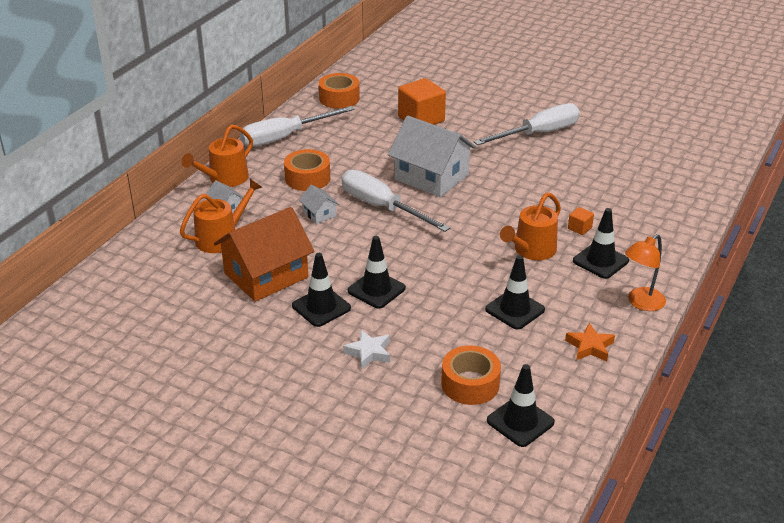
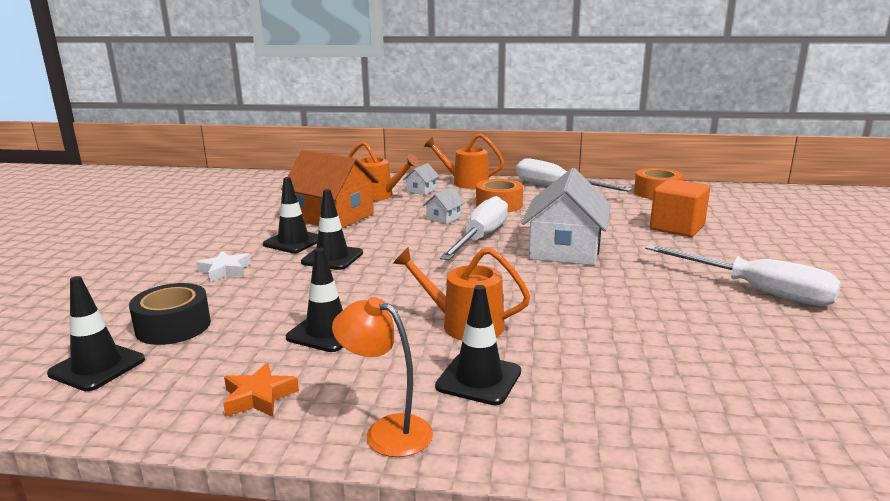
camera: 70 degrees right, 15 degrees down
(470, 384) = (173, 326): orange tape -> black tape
(579, 228) = (550, 351): orange cube -> none

